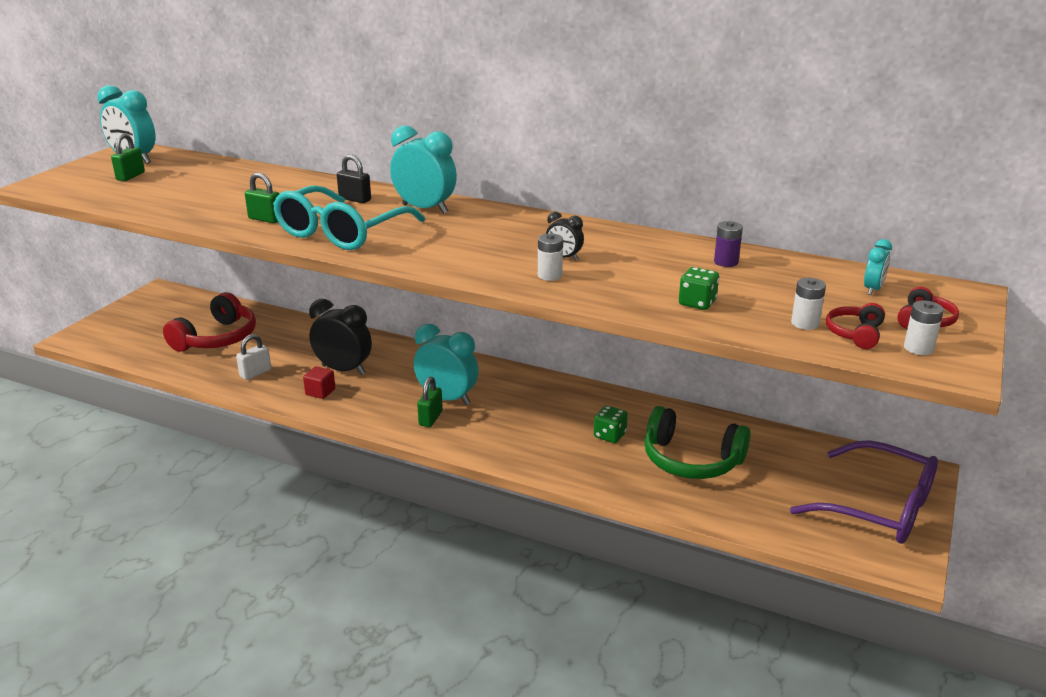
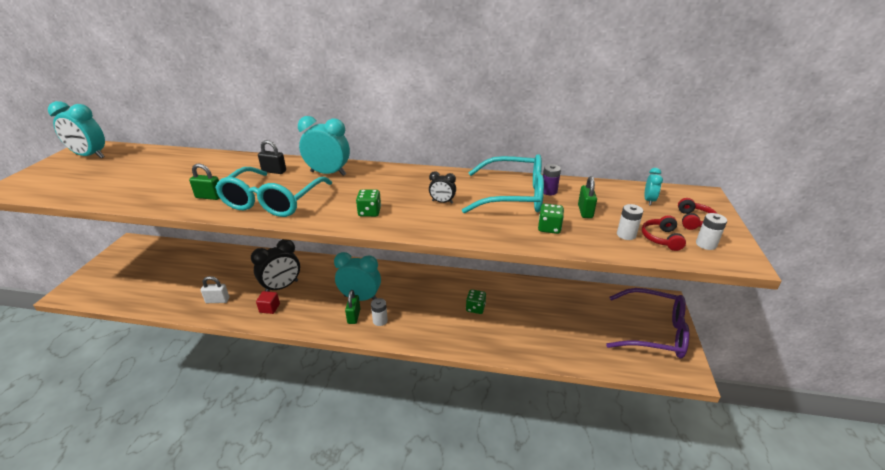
camera: 15 degrees left, 5 degrees up
(130, 176) = (89, 171): green padlock -> green padlock (585, 211)
(217, 338) = (182, 276): red headphones -> none
(255, 373) = (217, 300): white padlock -> white padlock turned 60 degrees clockwise
(343, 370) = (282, 287): black clock -> black clock turned 135 degrees clockwise
(460, 258) = (369, 212): none -> green dice
(549, 275) = (439, 219): white battery -> white battery (380, 321)
(670, 262) = (513, 196): none -> turquoise glasses
(691, 460) = (532, 318): green headphones -> none

